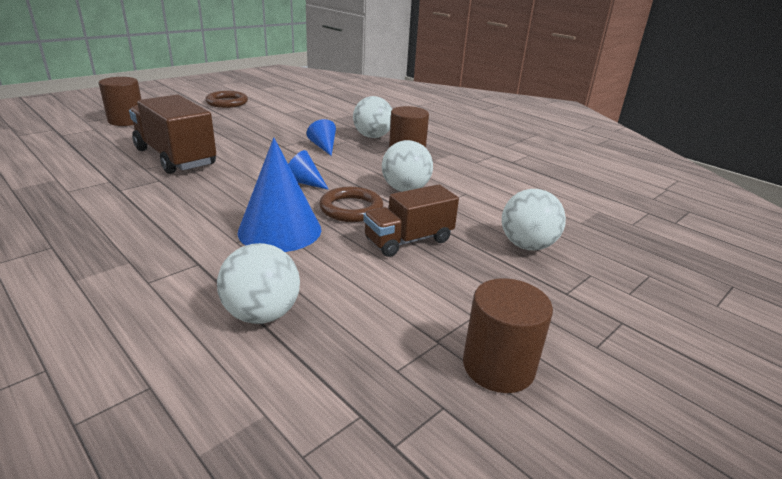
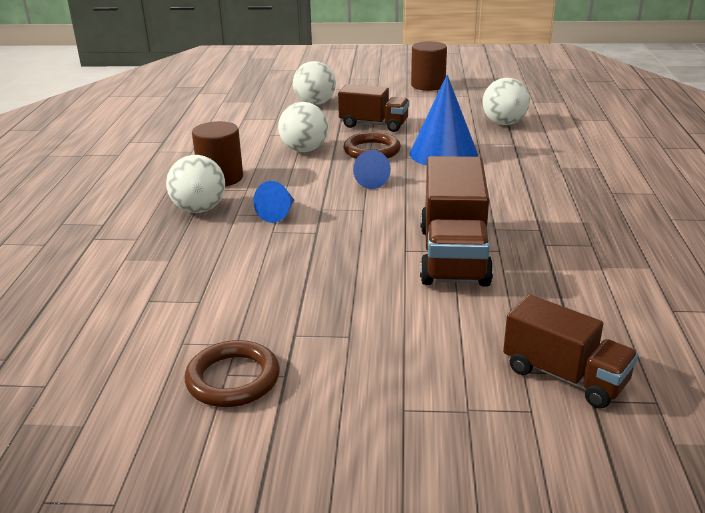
camera: 130 degrees left, 0 degrees up
(71, 131) = (564, 376): none -> brown truck
(126, 121) = (460, 379): brown cylinder -> none

